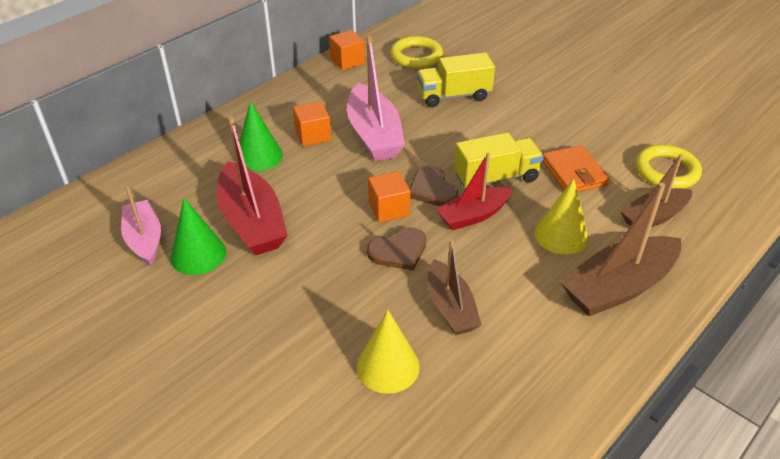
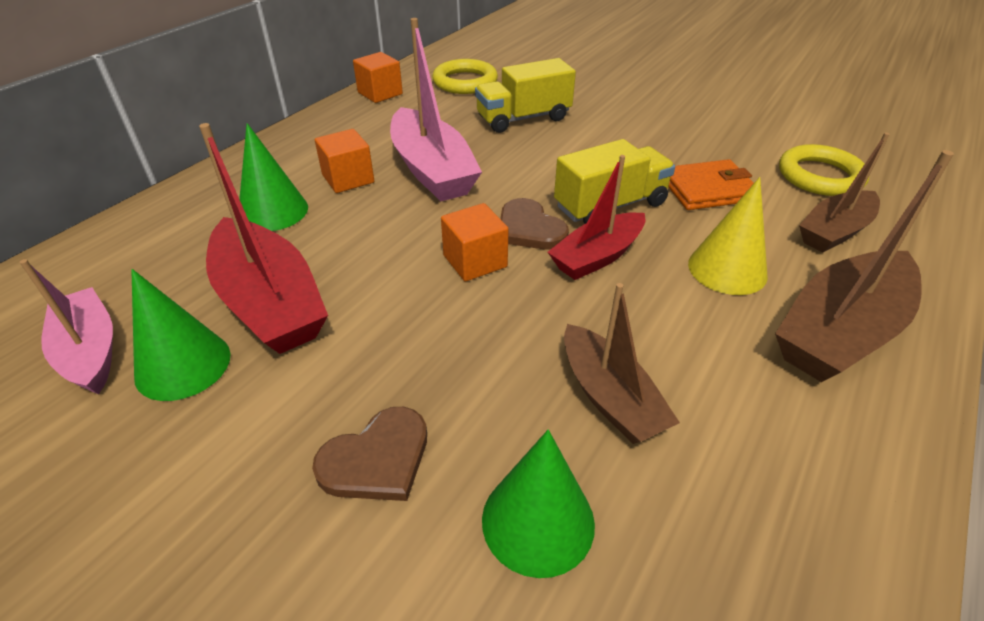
camera: 10 degrees left, 0 degrees up
(388, 366) = (538, 521): yellow cone -> green cone
(398, 251) = (505, 319): brown heart -> brown heart (377, 459)
(573, 173) = (707, 189): orange wallet -> orange wallet turned 75 degrees counterclockwise

